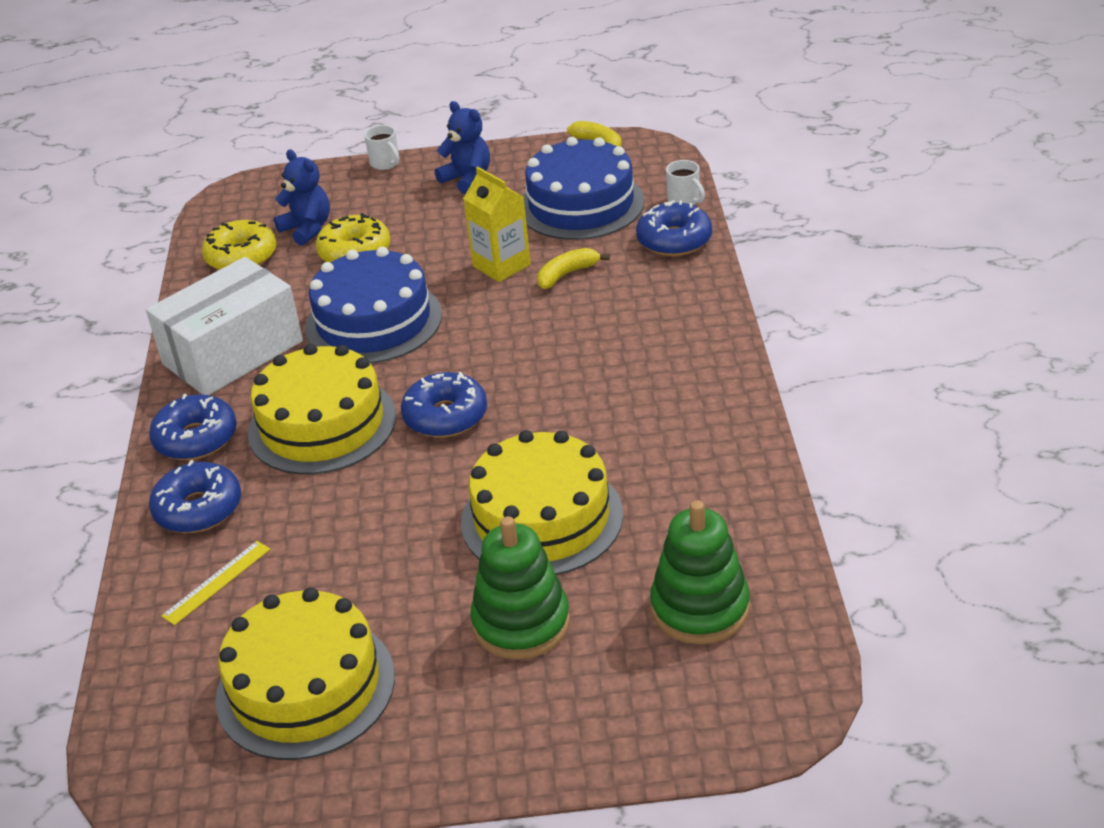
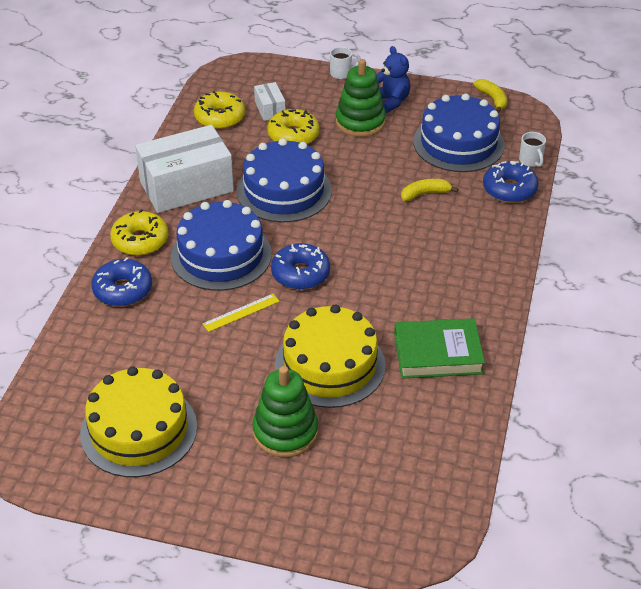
camera: 15 degrees right, 5 degrees up
(196, 438) = (140, 240): blue donut -> yellow donut
(217, 582) = (114, 343): yellow ruler -> yellow ruler (241, 312)
(307, 229) = (270, 109): blue teddy bear -> white box
(322, 424) = (221, 255): yellow cake -> blue cake
(385, 163) = (341, 73): white mug -> white mug turned 90 degrees counterclockwise
(501, 265) = (384, 174): yellow carton -> none
(681, 460) = (438, 353): none -> green book
(700, 608) = (401, 460): green stacking toy -> green stacking toy (360, 122)

